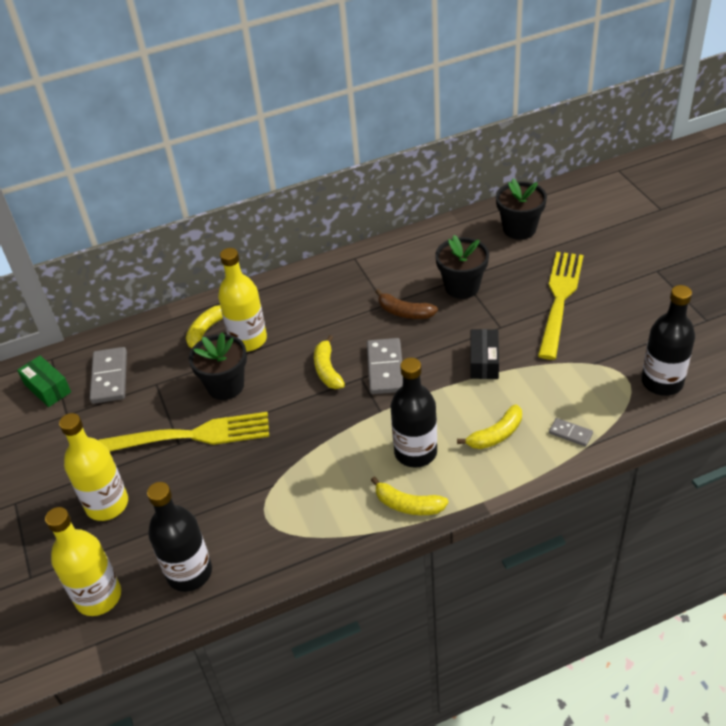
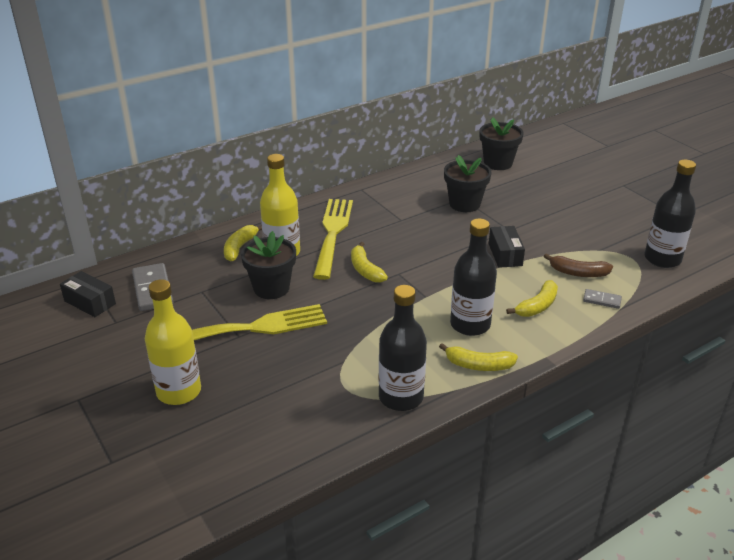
camera: 15 degrees left, 10 degrees down
(47, 388) = (90, 302): green box -> black box
(98, 596) = (191, 471): yellow bottle -> none
(189, 573) = (282, 440): black bottle -> black bottle (401, 397)
(385, 368) = (418, 265): grey domino -> none
(404, 312) = (420, 224): brown banana -> brown banana (578, 273)
(560, 300) = (552, 209): yellow fork -> yellow fork (333, 234)

